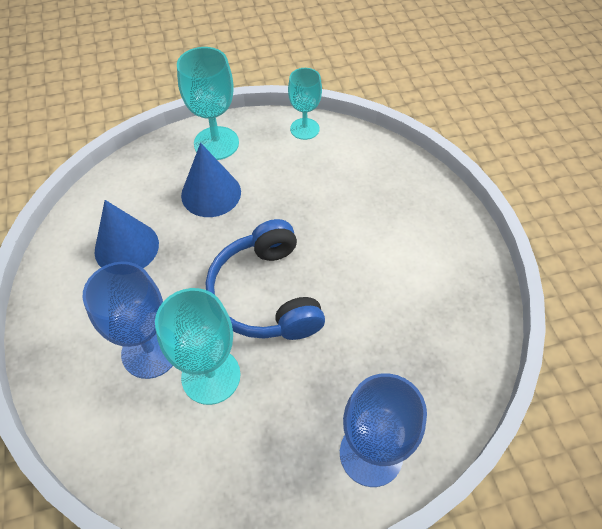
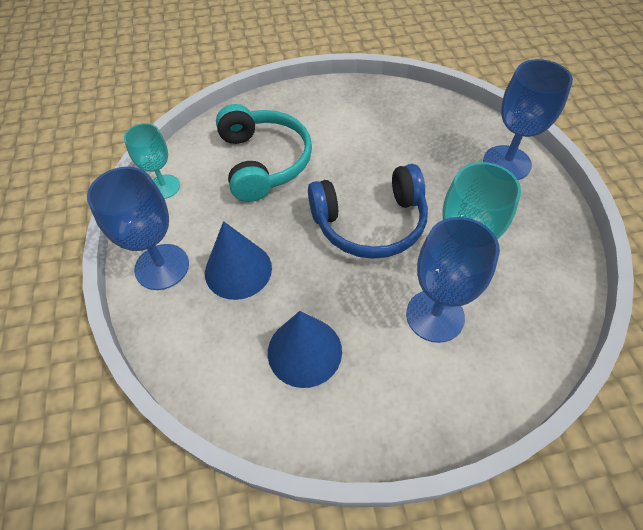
camera: 85 degrees left, 0 degrees up
(216, 143) = (162, 267): turquoise goblet -> blue goblet
(344, 197) = (264, 162): none -> turquoise headphones

